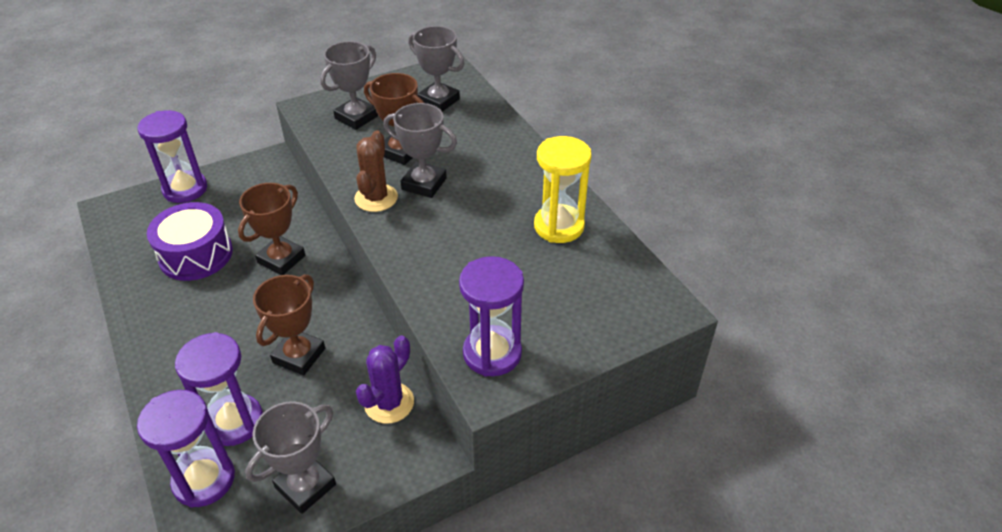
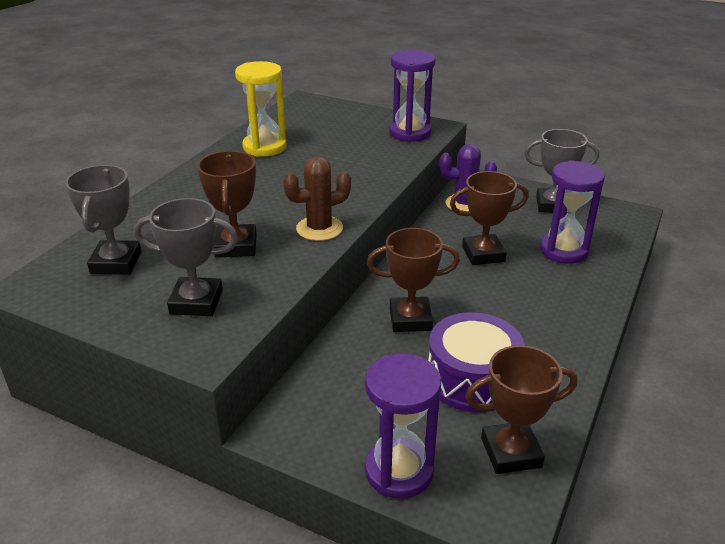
camera: 125 degrees left, 10 degrees down
(133, 236) = (511, 452): none -> brown trophy
(204, 480) = (608, 239): purple hourglass -> none
(424, 184) = (273, 215): grey trophy -> none

